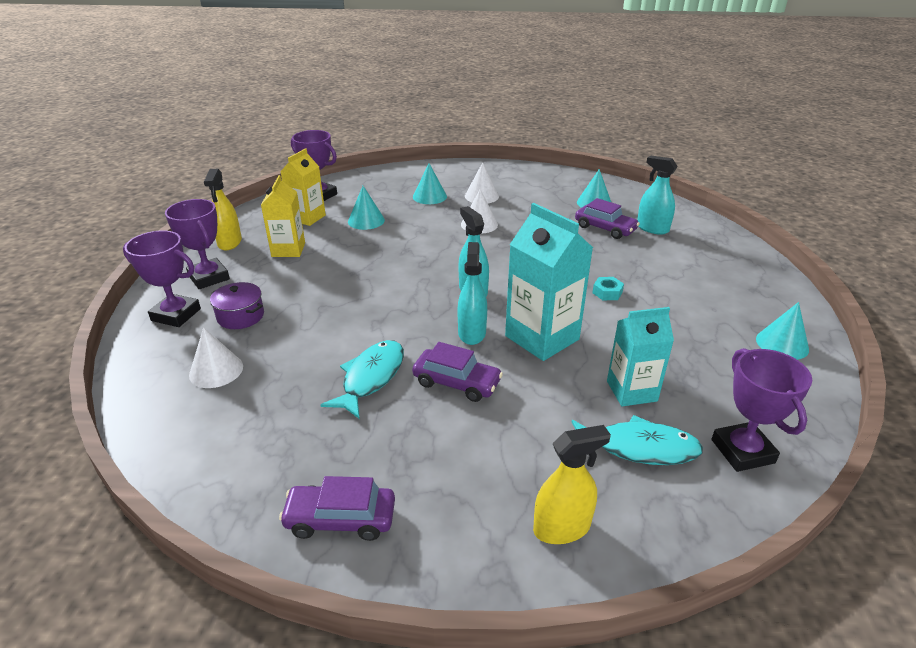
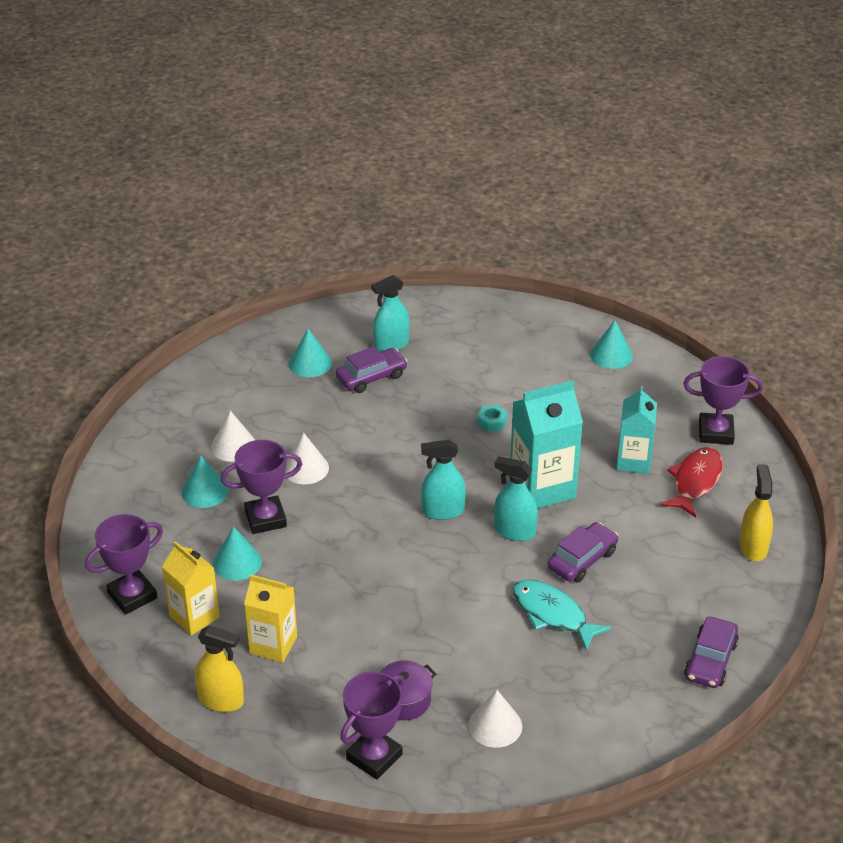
camera: 70 degrees left, 5 degrees up
(209, 277) = (303, 725): purple trophy -> purple trophy (265, 519)
(639, 448) = (695, 482): turquoise fish -> red fish

